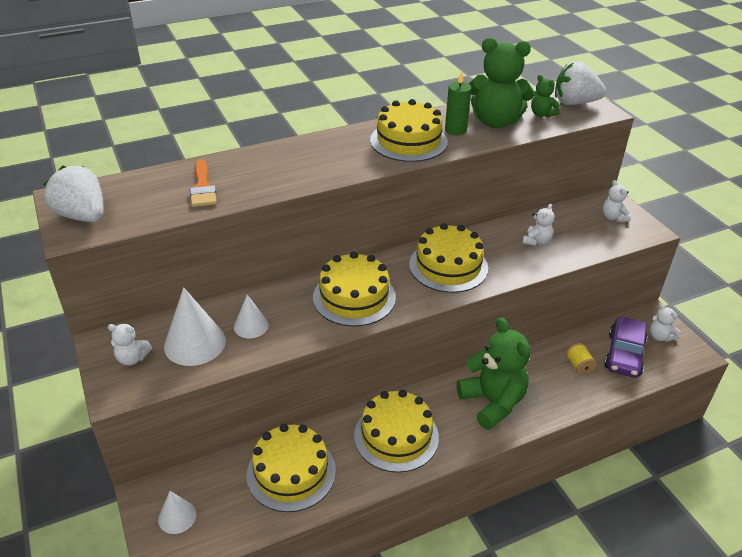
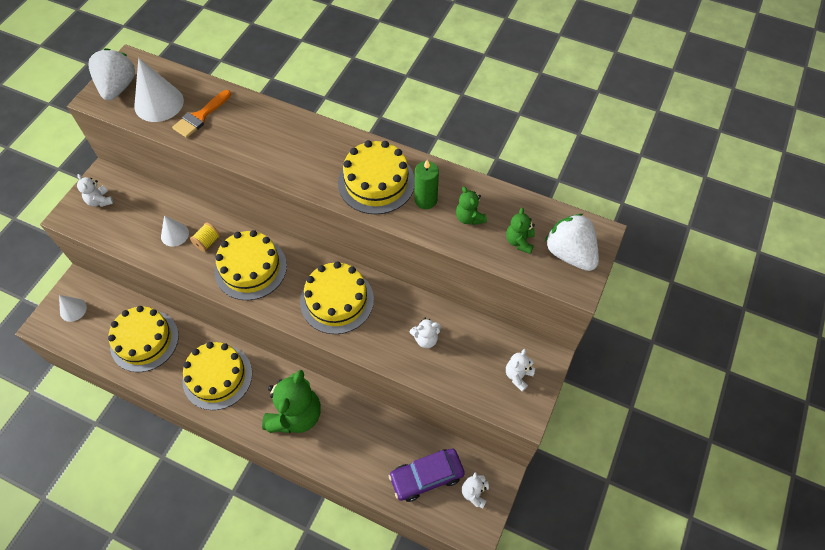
camera: 50 degrees right, 20 degrees up
(195, 343) = (136, 219): white cone -> white cone (159, 103)
(495, 122) = (469, 218): green teddy bear -> green teddy bear, size x0.47
(578, 366) = (384, 451): yellow spool -> yellow spool (207, 242)

